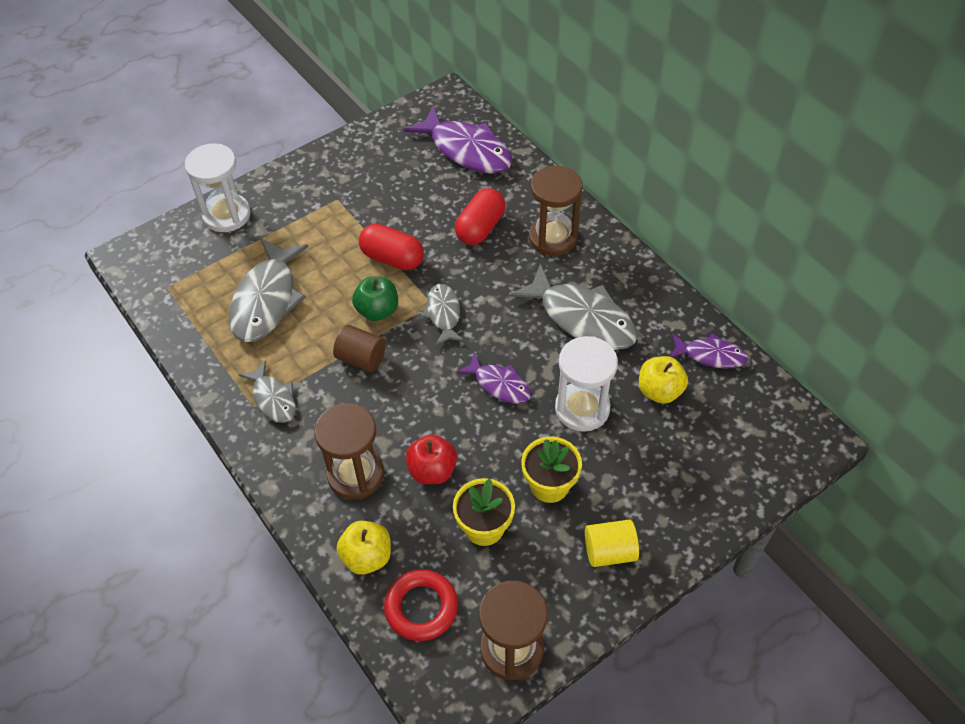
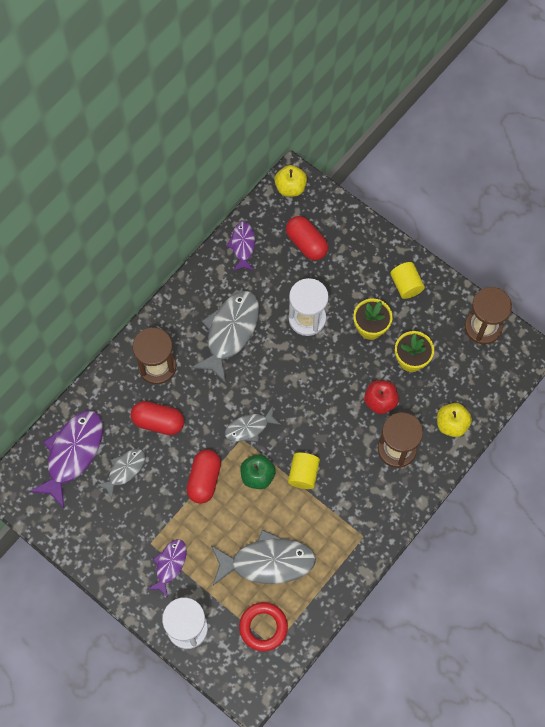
camera: 105 degrees left, 15 degrees up
(273, 398) = (353, 524): grey fish -> grey fish (124, 470)
(361, 358) = (303, 474): brown cylinder -> yellow cylinder
(421, 607) = (474, 383): red ring -> red ring (263, 627)
(499, 384) = (301, 375): purple fish -> purple fish (169, 565)
(659, 391) = (280, 273): yellow apple -> yellow apple (290, 187)
(703, 432) = (306, 243): none -> red capsule

